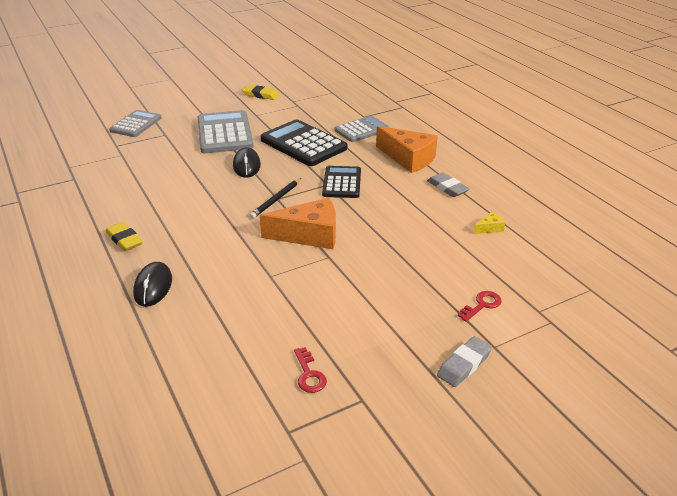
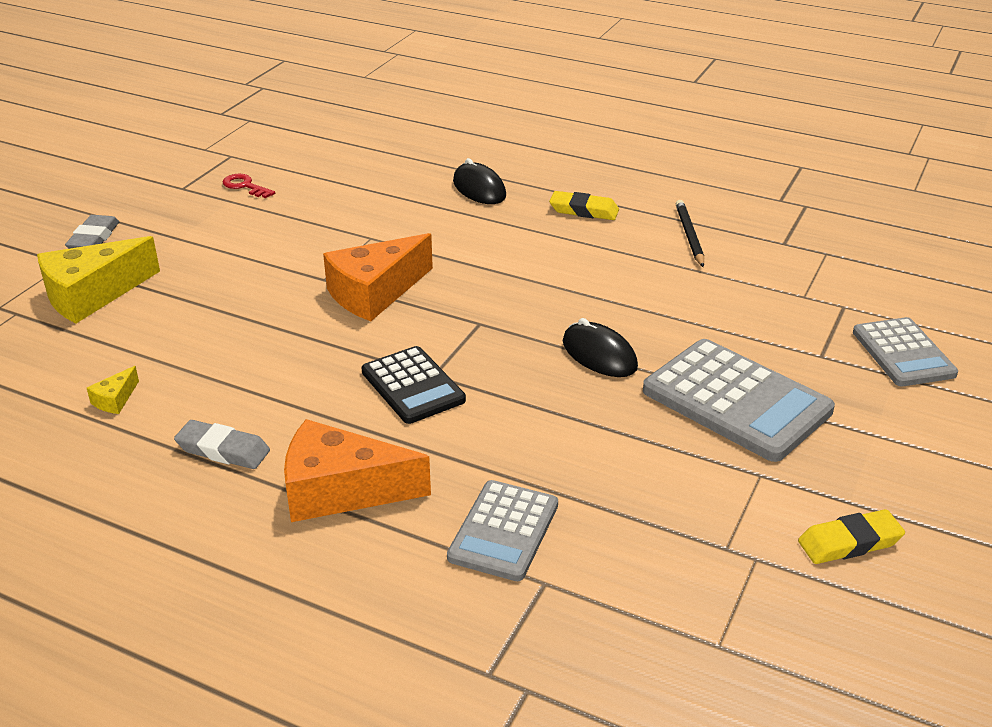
camera: 145 degrees right, 0 degrees up
(276, 200) = (478, 320): black pencil -> black pencil (689, 236)
(303, 144) = (570, 438): black calculator -> none
(482, 305) = (92, 295): red key -> yellow cheese

